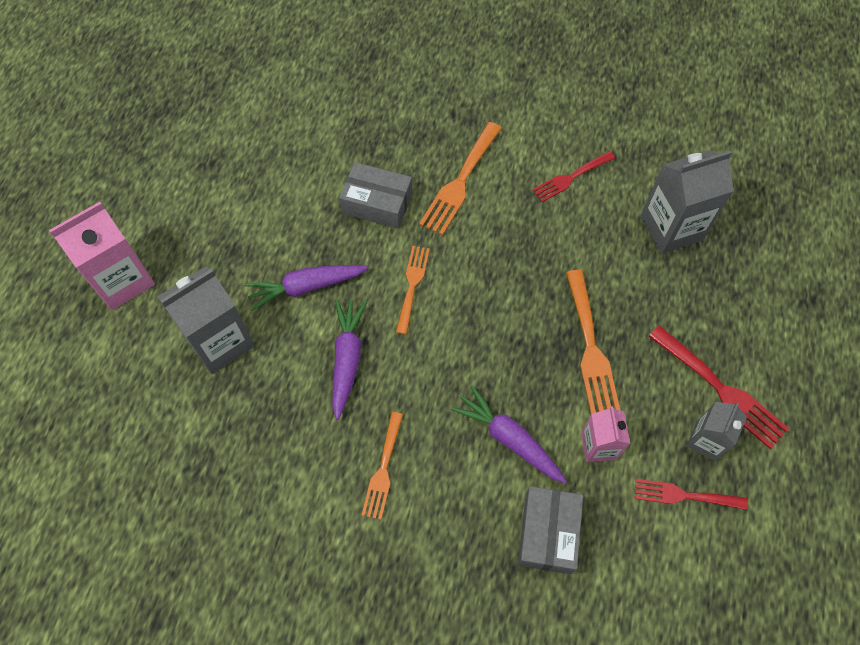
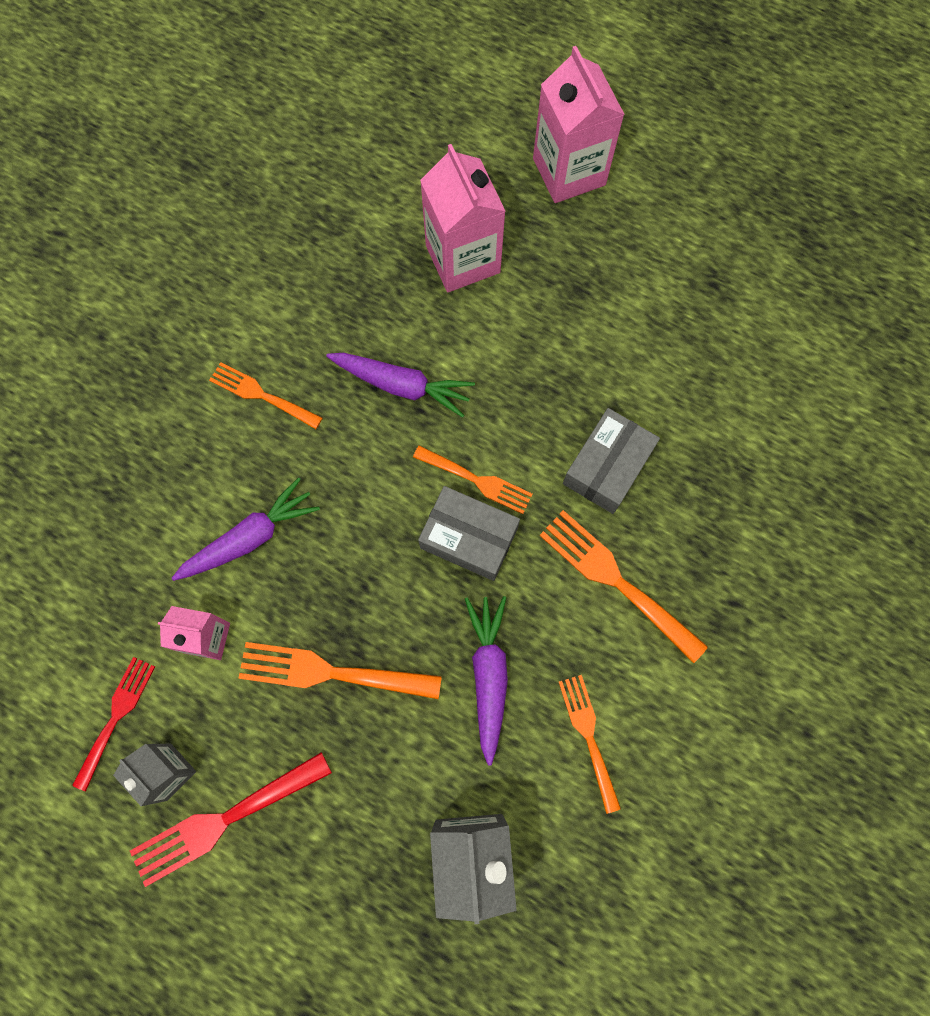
camera: 105 degrees right, 10 degrees up
(220, 342) = (463, 259): grey carton -> pink carton
(306, 287) = (507, 360): purple carrot -> purple carrot (488, 675)
(548, 533) = (133, 547): grey box -> grey box (469, 538)
(570, 178) = (588, 736): red fork -> orange fork

